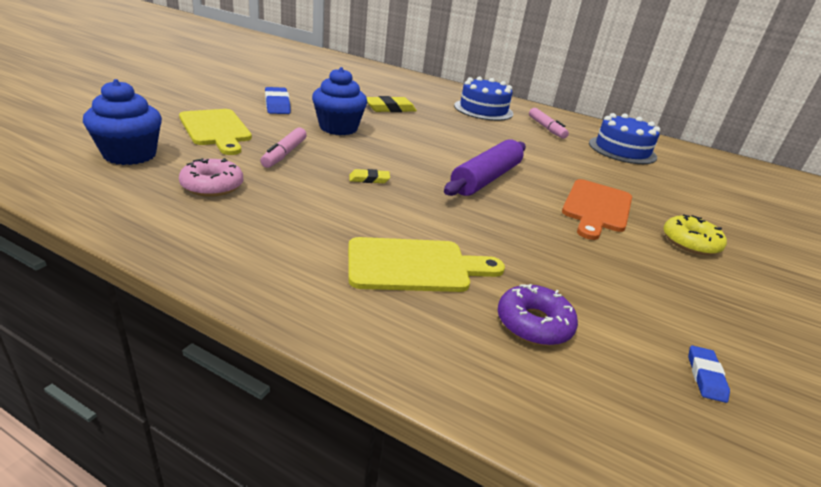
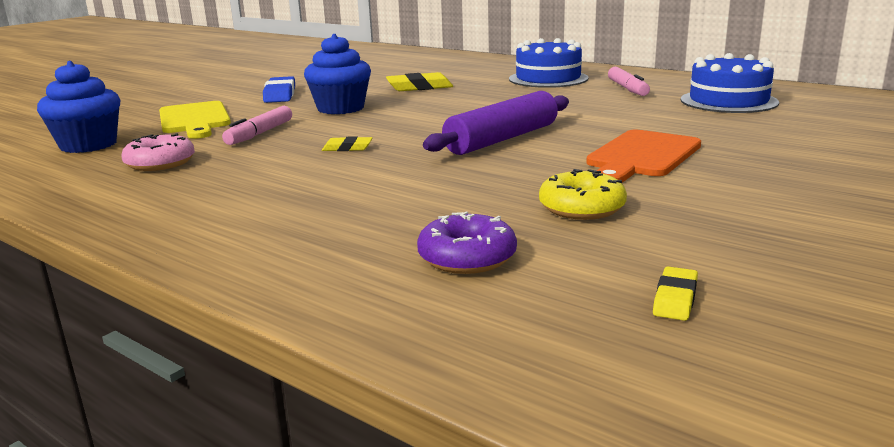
camera: 15 degrees right, 10 degrees down
(415, 266) = (351, 215): yellow cutting board -> none
(690, 242) = (761, 181): yellow donut -> yellow donut (581, 208)
(705, 376) = (675, 299): blue eraser -> yellow eraser

